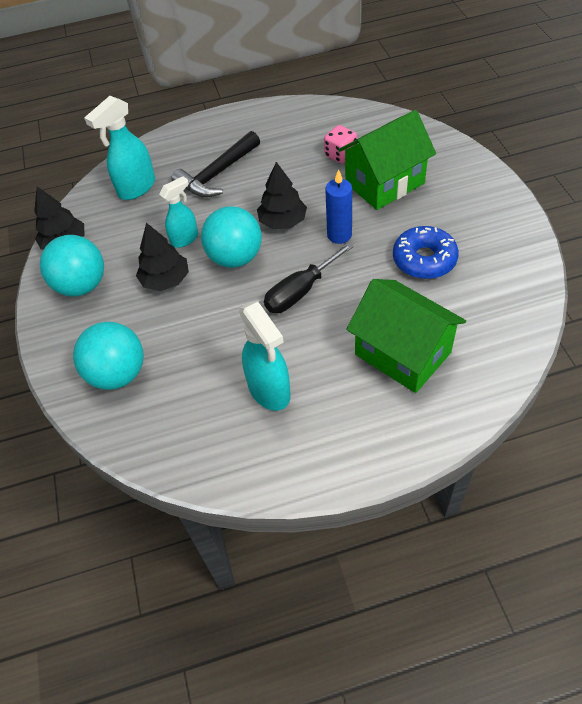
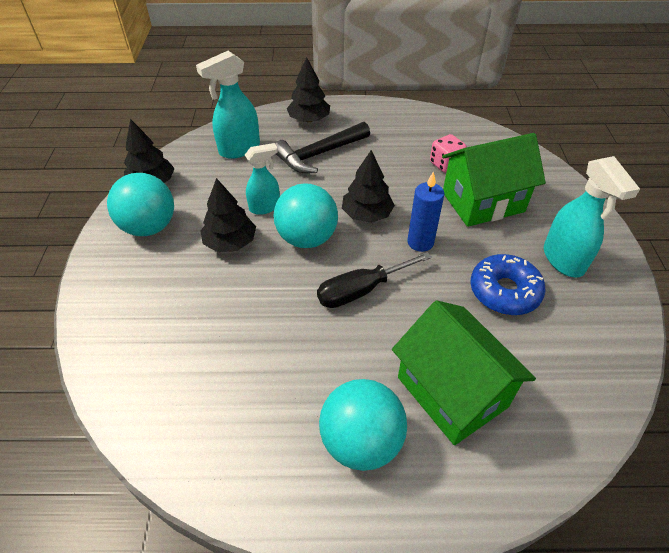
camera: 10 degrees right, 5 degrees down
(118, 374) = (143, 326): turquoise ball -> turquoise ball (361, 441)
(194, 140) = (309, 119): none -> black tree
(269, 390) = (290, 392): turquoise spray bottle -> turquoise spray bottle (563, 260)

